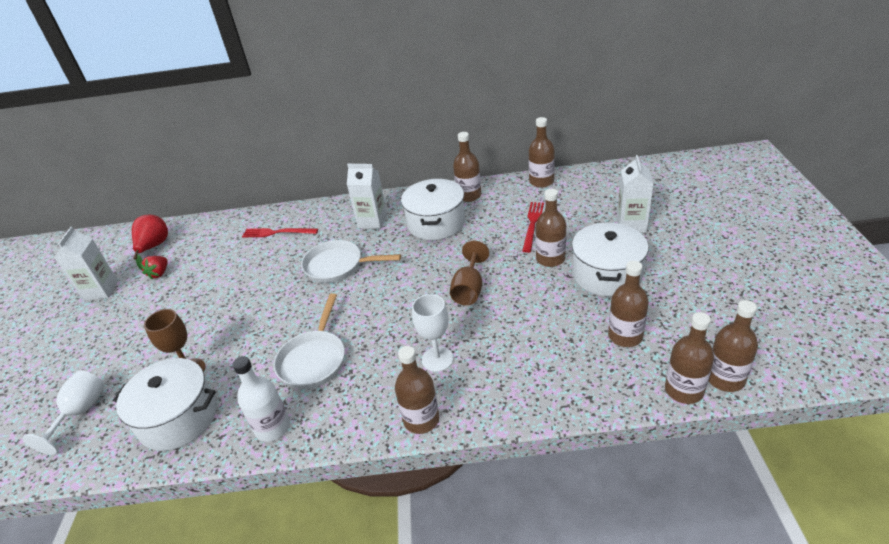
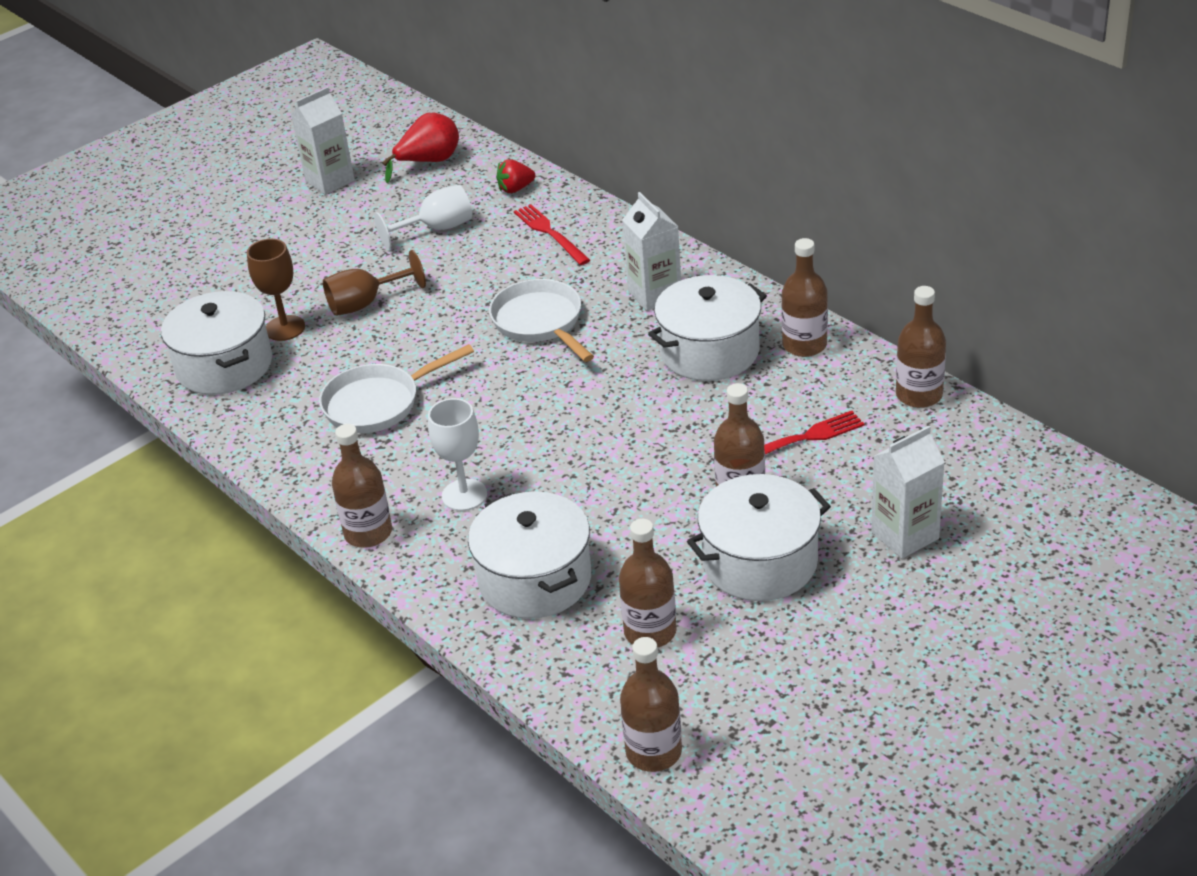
camera: 50 degrees right, 0 degrees up
(80, 413) = (176, 299): white goblet -> white goblet (436, 229)
(159, 273) = (393, 199): red strawberry -> red strawberry (515, 189)
(272, 427) = (268, 435): white bottle -> none
(469, 289) = (607, 454): brown goblet -> brown goblet (366, 303)
(539, 362) = (535, 579): none -> white pot
(684, 390) = (599, 722): brown bottle -> none

